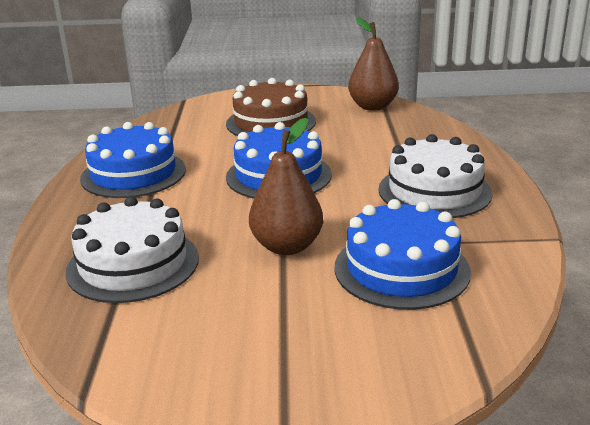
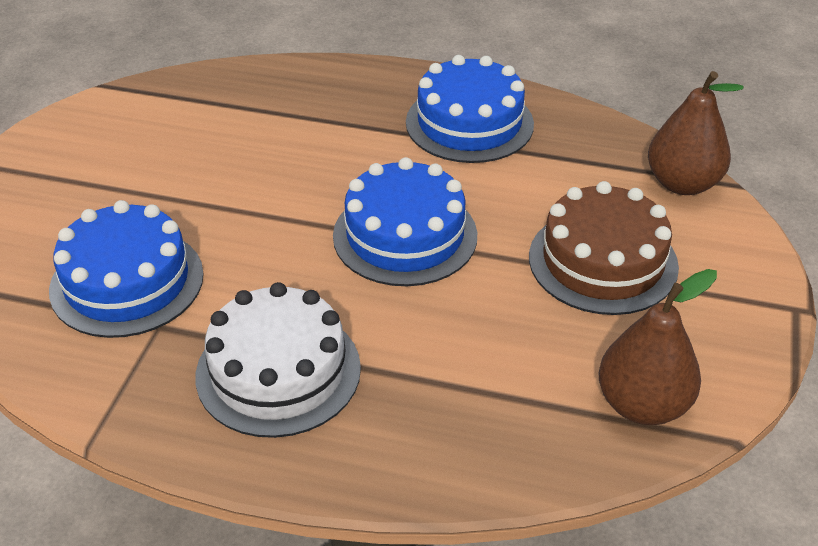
camera: 105 degrees right, 15 degrees up
(133, 264) = (262, 113): white cake -> none
(286, 246) = (228, 210): brown pear -> brown pear (682, 183)

